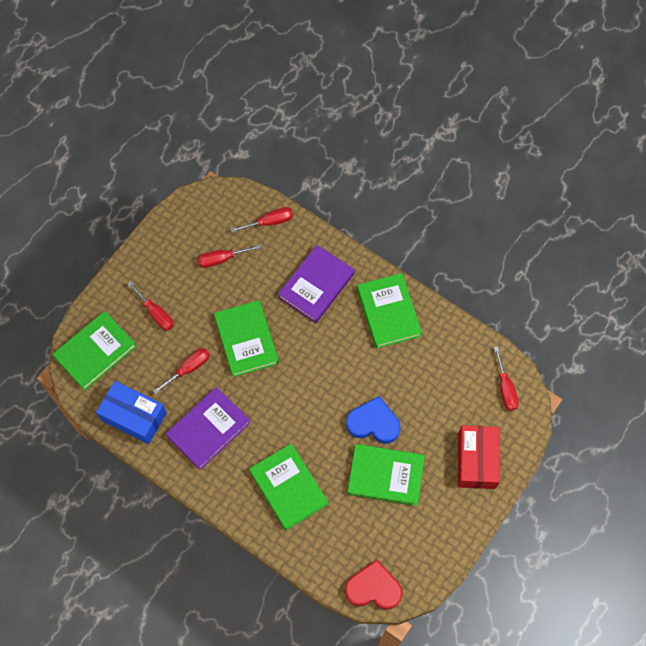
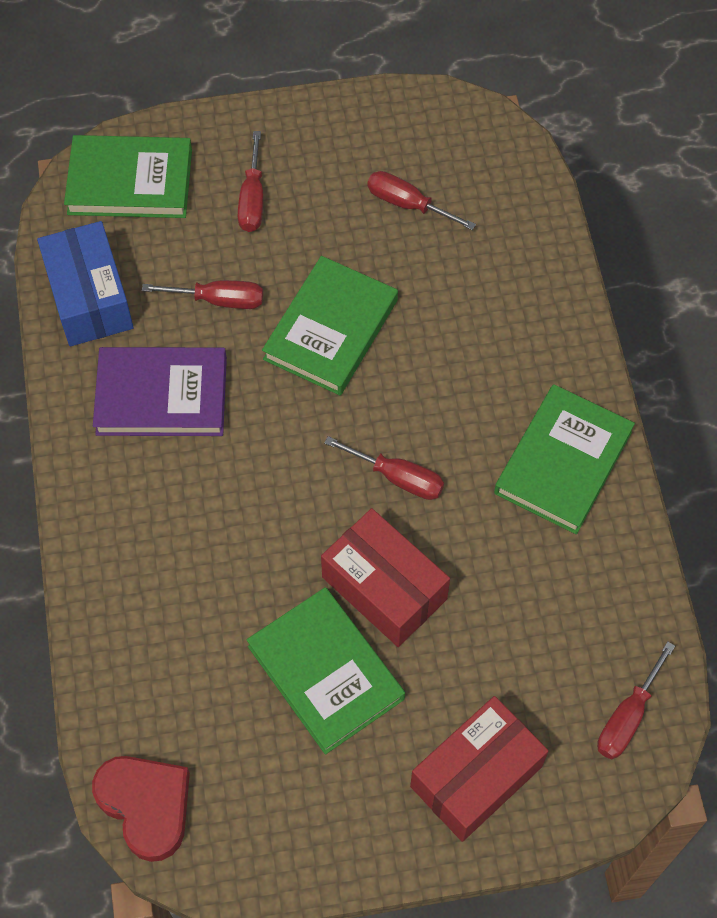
camera: 45 degrees right, 5 degrees down
(270, 222) = (521, 211): red screwdriver -> red screwdriver (398, 478)
(288, 487) = (181, 563): green book -> none
(316, 285) = (498, 342): purple book -> none
(373, 423) = (384, 588): blue heart -> red box

